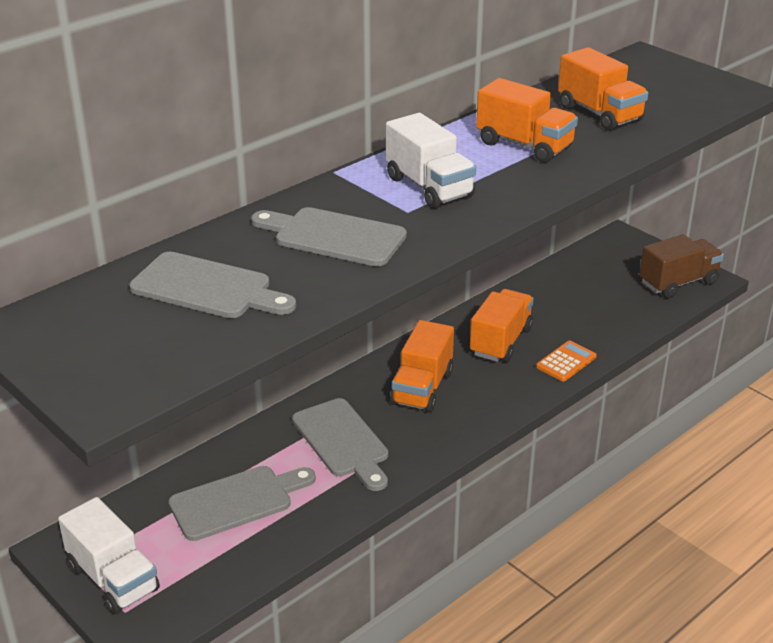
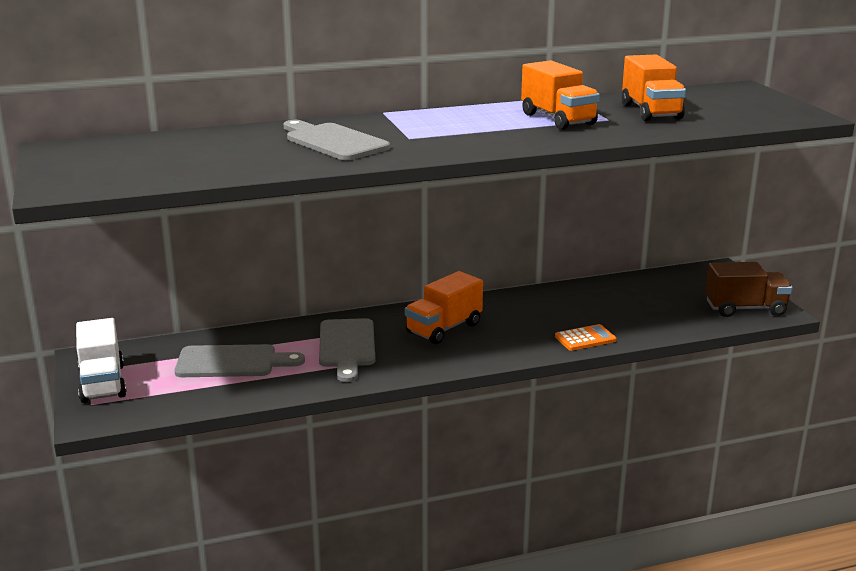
camera: 25 degrees right, 10 degrees down
(207, 288) = (205, 151): grey cutting board -> none
(429, 187) = (445, 129): white truck -> none
(501, 341) = (540, 314): orange truck -> none

